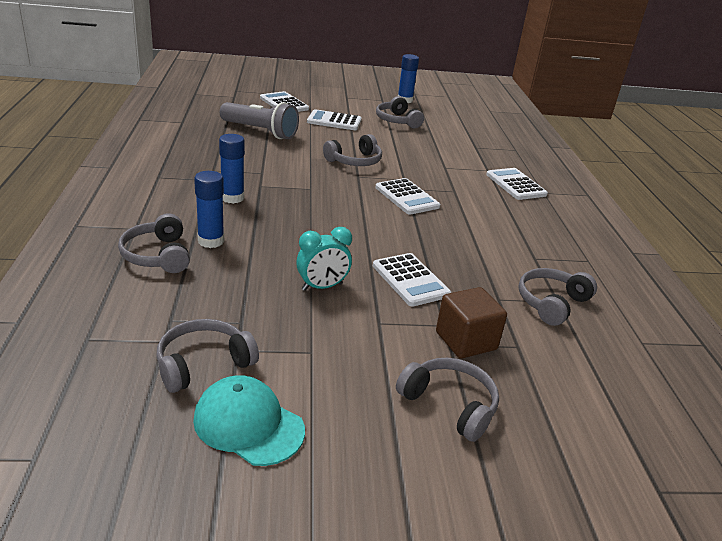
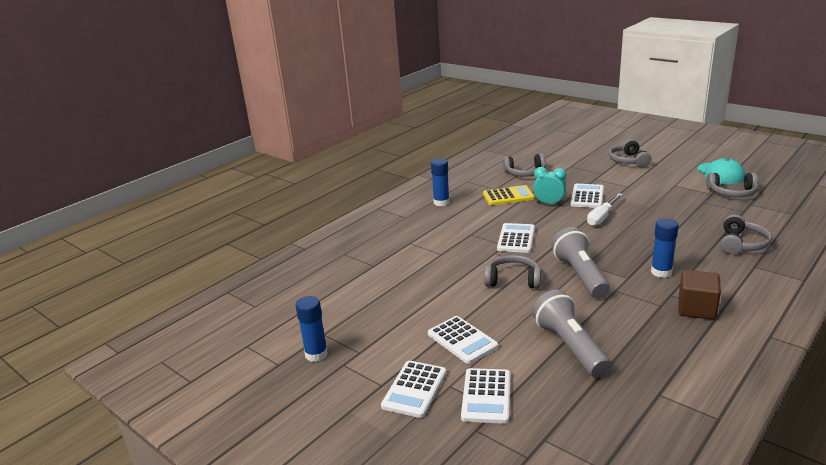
camera: 130 degrees left, 5 degrees down
(211, 241) = (699, 244): blue glue stick -> blue glue stick (441, 202)
(304, 177) = (580, 275): none -> grey flashlight
(322, 287) = (643, 205): turquoise clock -> turquoise clock (549, 204)
(353, 249) = (602, 217): none -> white screwdriver
(397, 121) = (388, 320): grey headphones -> none
(466, 341) = (593, 172): brown cube -> brown cube (696, 309)
(501, 250) = (508, 196): none -> yellow calculator
(515, 185) = (414, 227): white calculator -> white calculator (414, 389)

